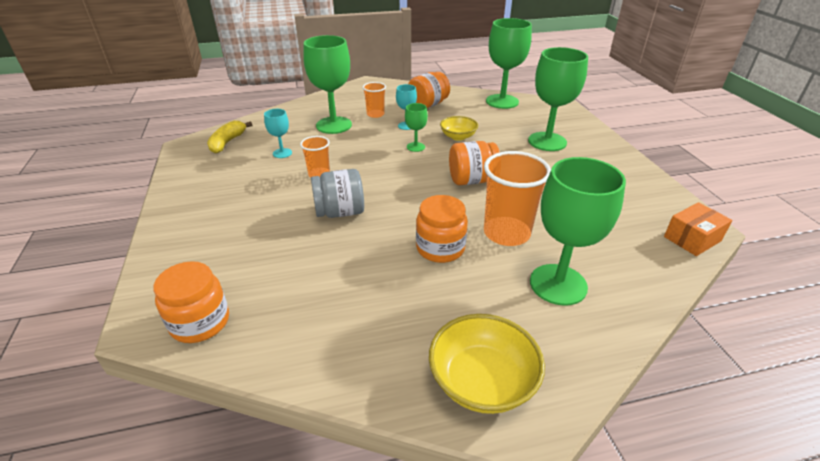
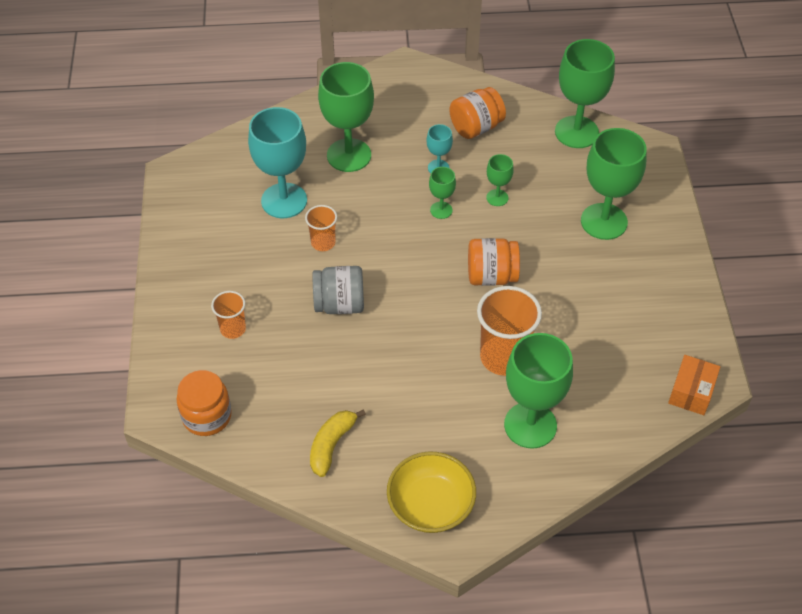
camera: 10 degrees right, 15 degrees up
(227, 142) = (221, 172): yellow banana -> yellow banana (332, 445)
(282, 153) = (284, 201): turquoise goblet -> turquoise goblet, size x2.08
(375, 114) = (404, 139): orange cup -> orange cup (233, 329)
(440, 248) = (431, 366): orange jar -> none
(458, 137) = (497, 198): yellow bowl -> green goblet
(692, 239) = (691, 392): orange box -> orange box turned 45 degrees counterclockwise

